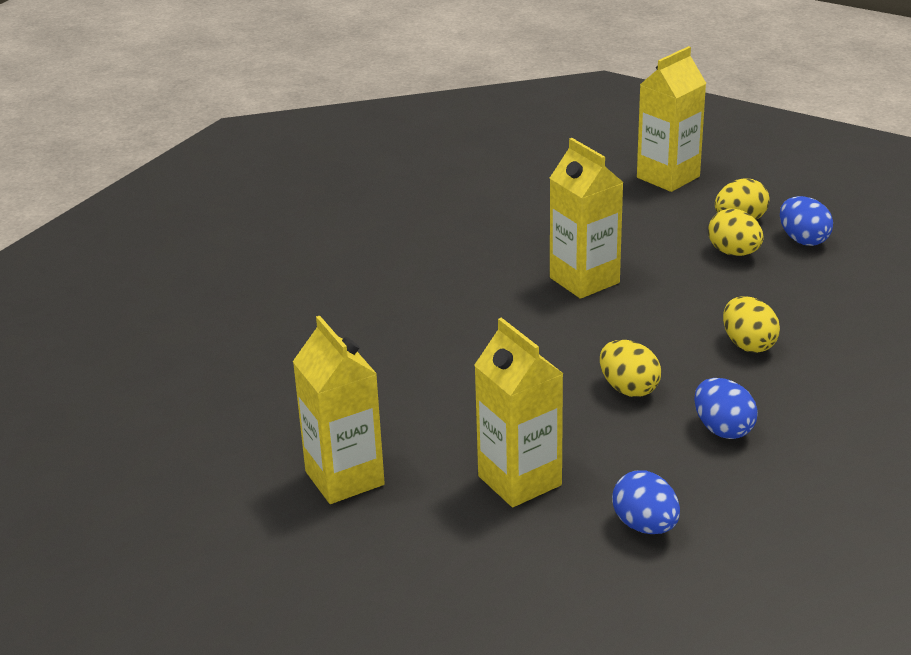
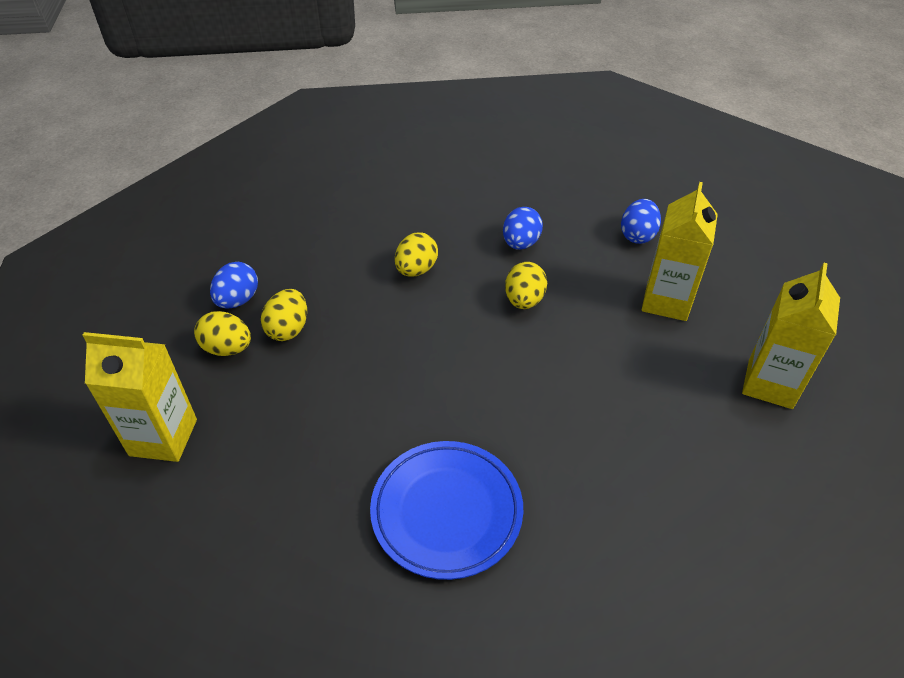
camera: 130 degrees left, 15 degrees up
(457, 259) = (446, 511): none -> blue plate
(584, 280) = (406, 397): yellow carton -> none

